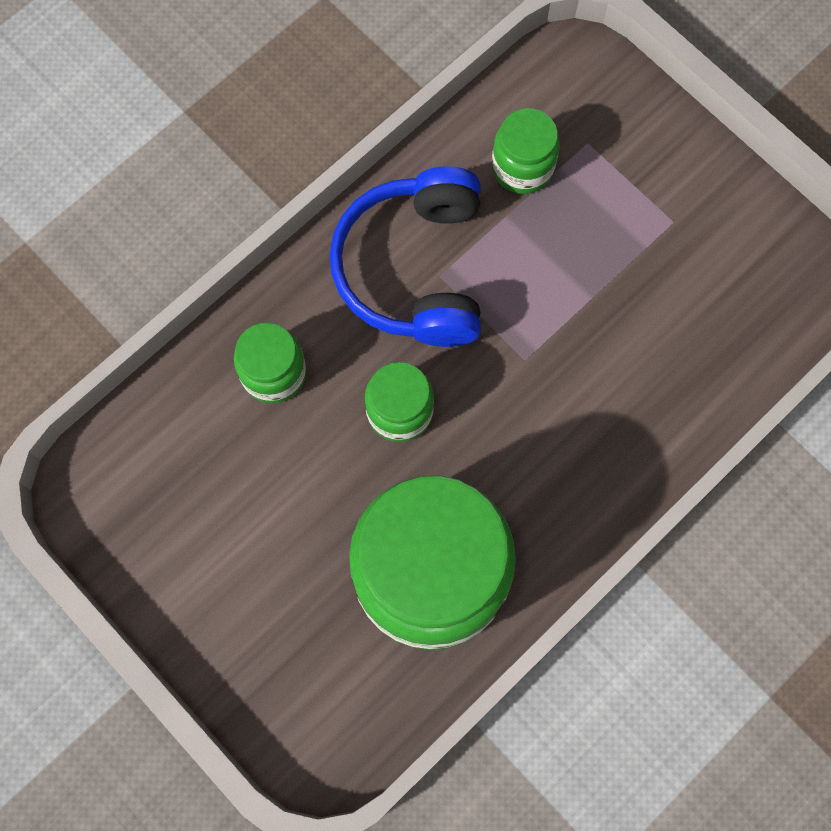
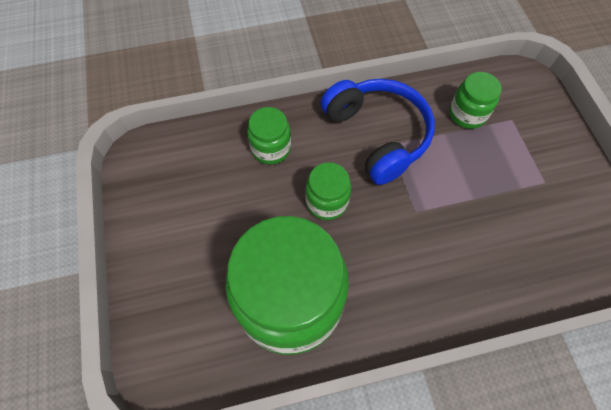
camera: 30 degrees right, 10 degrees down
(414, 269) = (378, 135): blue headphones -> blue headphones turned 120 degrees clockwise

